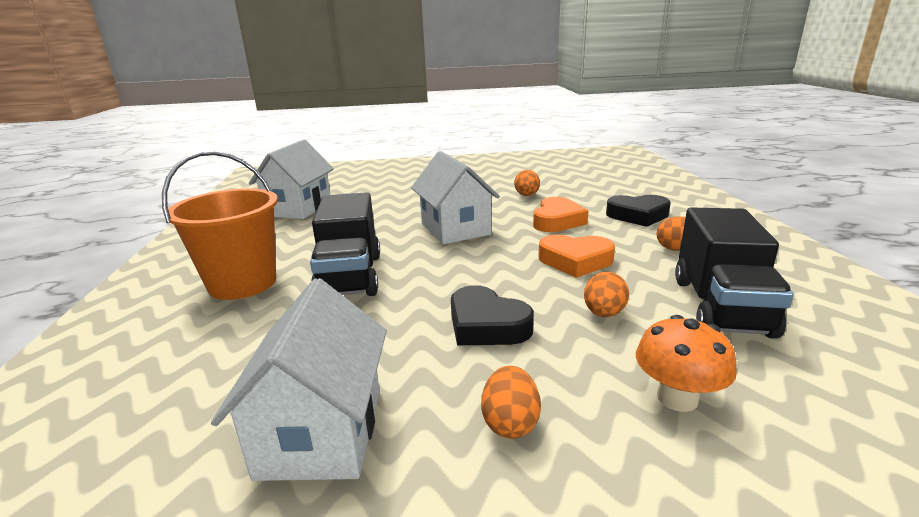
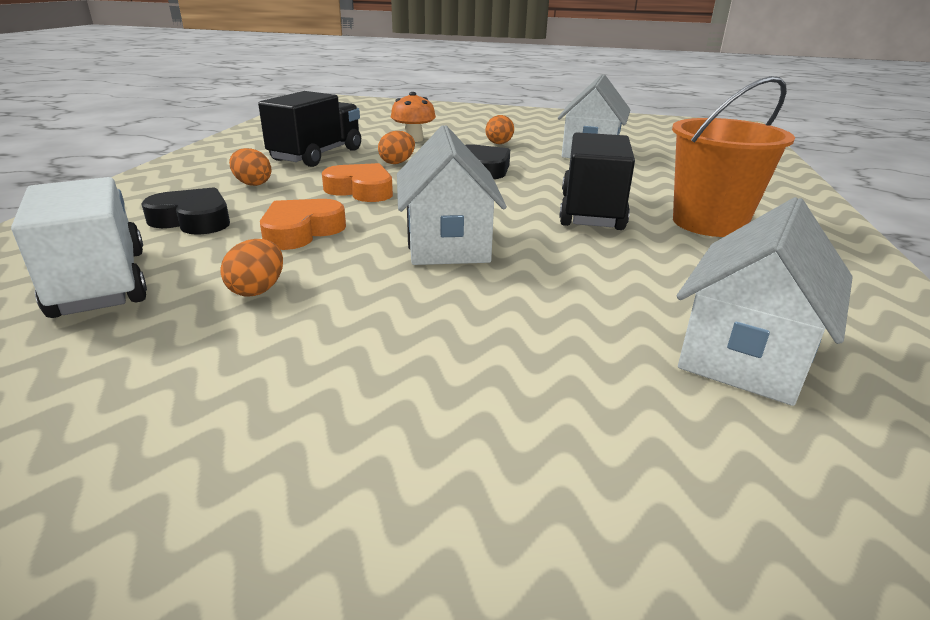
camera: 165 degrees left, 5 degrees up
(599, 187) = (100, 283): none -> white truck

